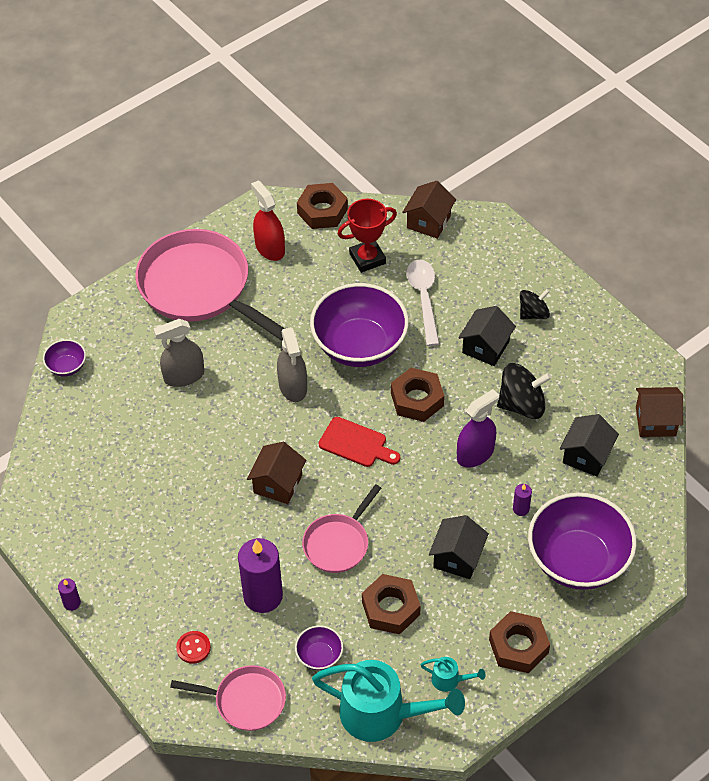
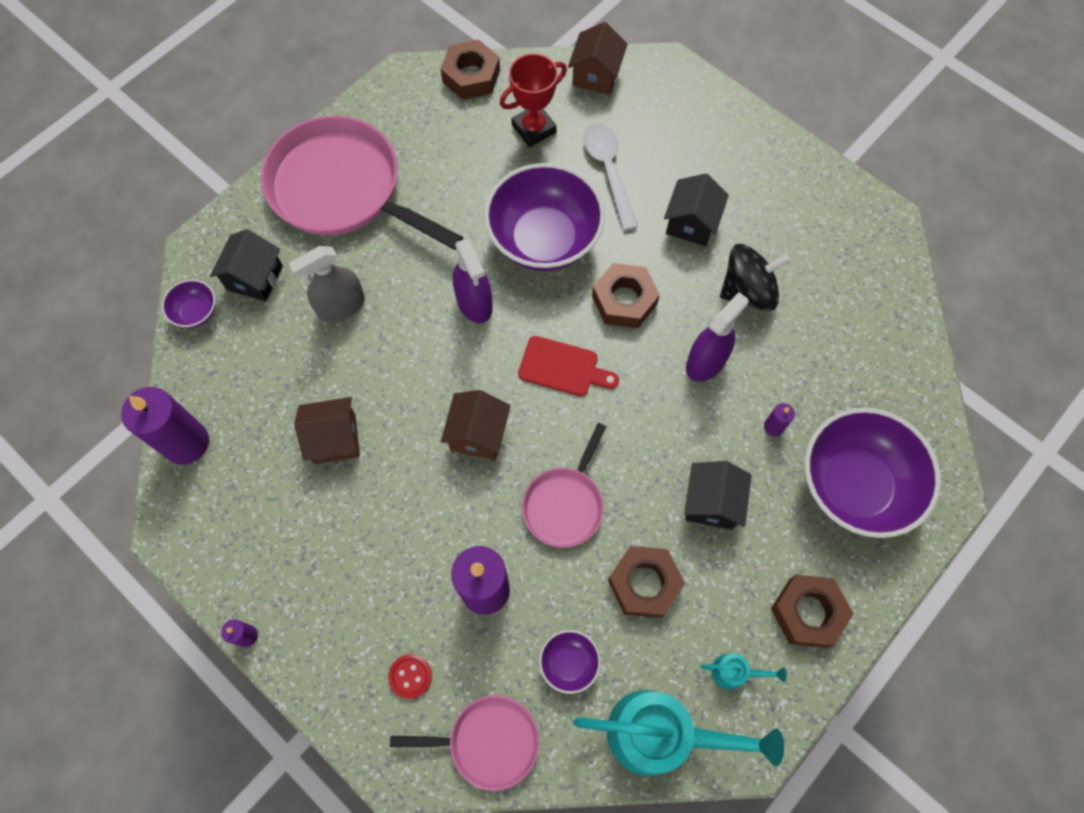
camera: 10 degrees left, 15 degrees up
(45, 461) = (186, 443): none -> purple candle
(270, 248) = (417, 129): red spray bottle -> none
(293, 386) = (474, 303): grey spray bottle -> purple spray bottle
(533, 313) = (737, 174): black spinning top -> none
(586, 456) = (835, 347): black house -> black house (255, 278)
(655, 421) = (905, 292): brown house -> brown house (335, 439)

